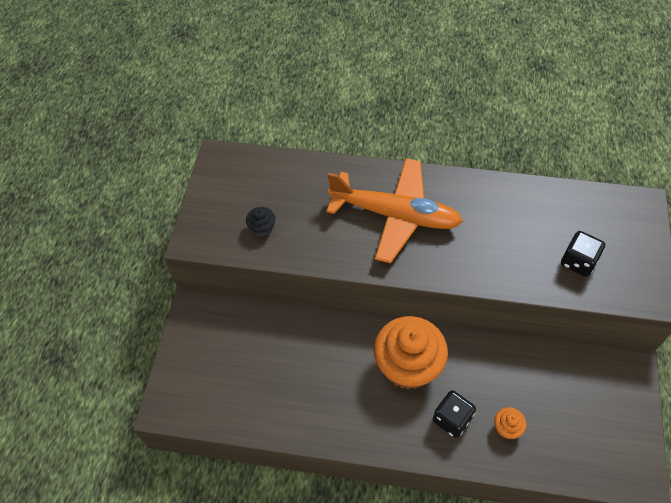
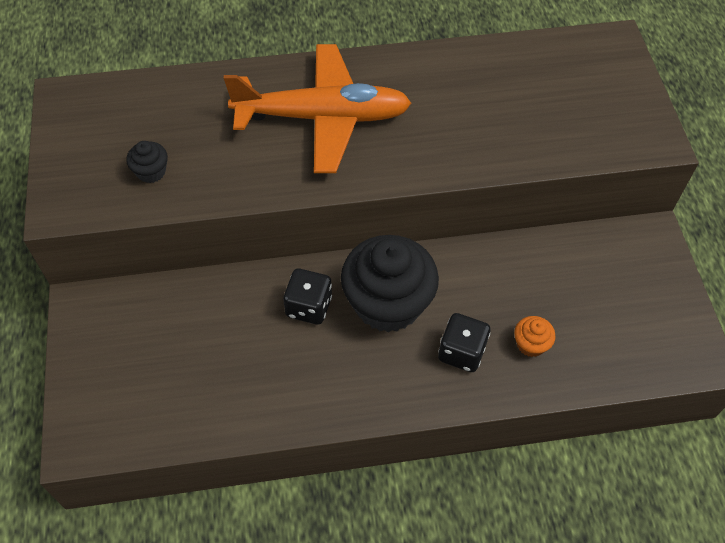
camera: 20 degrees left, 0 degrees up
(408, 365) = (387, 303): orange cupcake -> black cupcake
(578, 262) = (561, 122): black dice -> black dice (309, 306)

